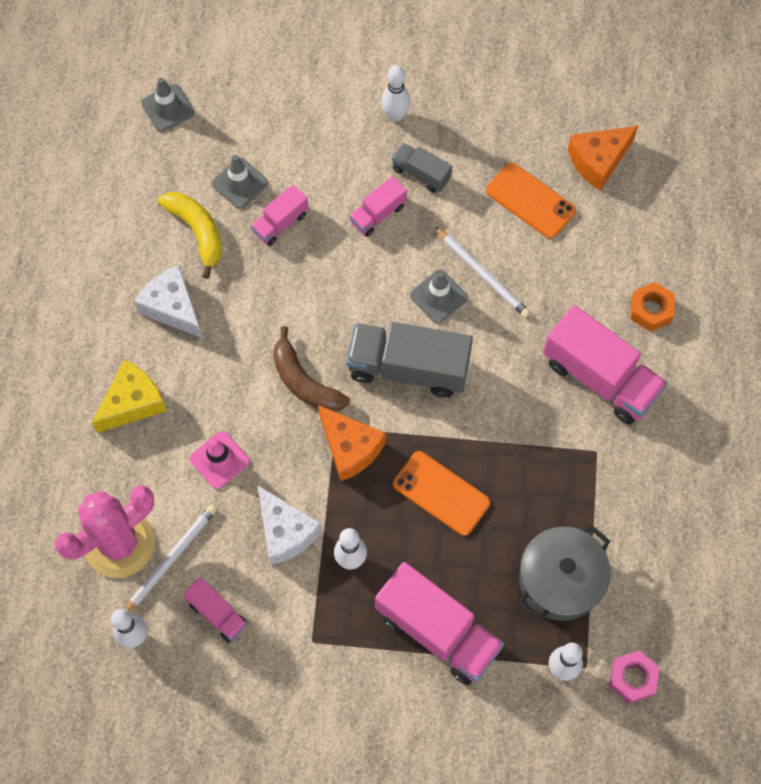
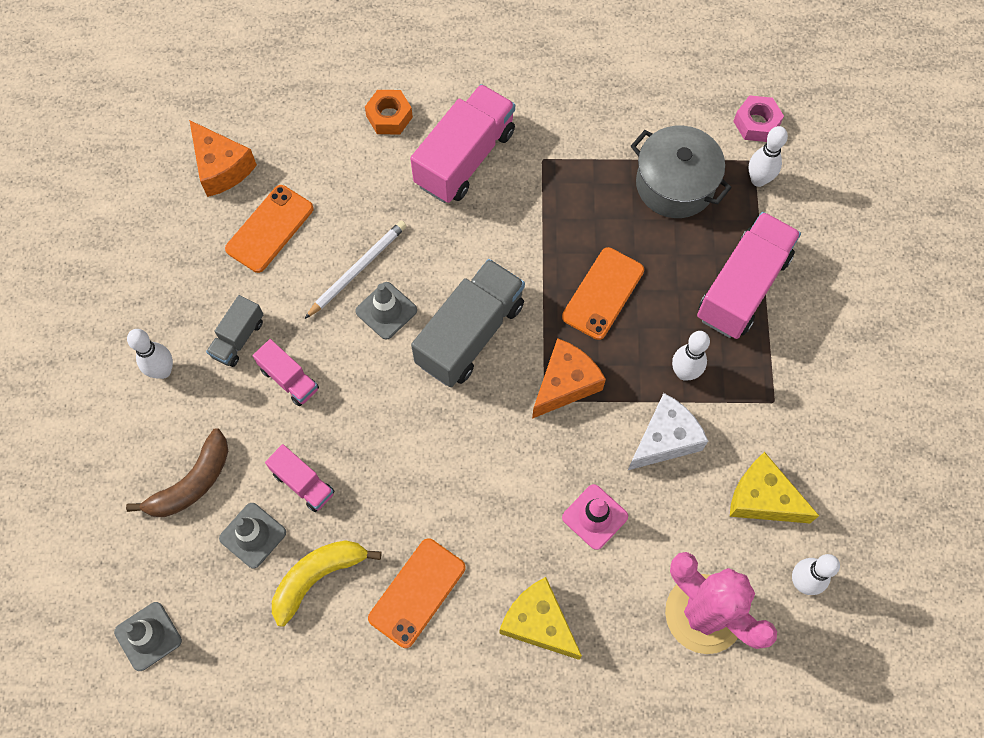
camera: 95 degrees left, 0 degrees up
(170, 559) = (713, 555): white pencil -> none
(173, 308) = (417, 592): white cheese -> orange phone
(217, 614) = (762, 498): pink truck -> yellow cheese
(304, 382) = (495, 437): brown banana -> brown banana (192, 483)
(408, 368) = (470, 334): grey truck -> grey truck turned 150 degrees counterclockwise

